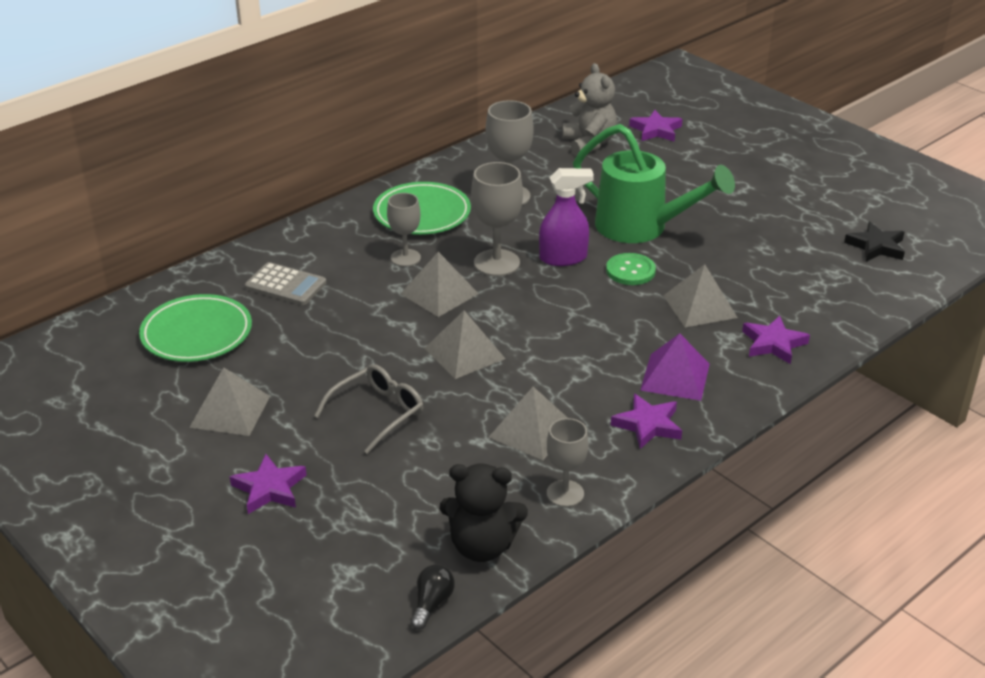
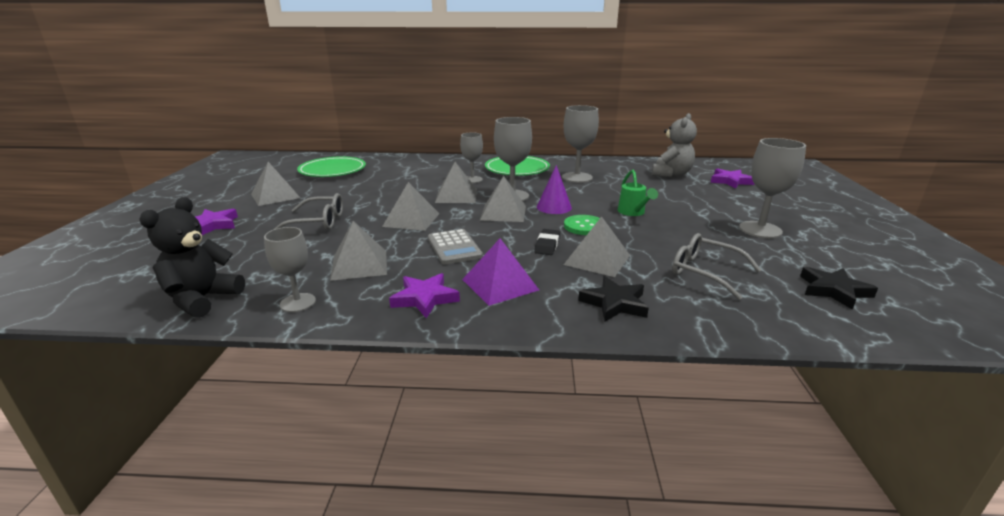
camera: 45 degrees right, 10 degrees down
(285, 285) = (401, 170): grey calculator -> grey calculator (454, 247)
(432, 604) = (116, 308): black light bulb -> none
(482, 546) = (202, 299): black teddy bear -> black teddy bear turned 60 degrees clockwise
(532, 292) = (503, 212): none -> grey pyramid
(563, 258) = (554, 207): purple spray bottle -> purple cone
(638, 312) = (547, 245): none -> black eraser
(641, 227) = (633, 212): green watering can -> green watering can, size x0.47
(762, 198) = (760, 230): none -> grey goblet
(773, 343) = (614, 303): purple star -> black star
(786, 275) = (705, 272): none -> grey glasses

